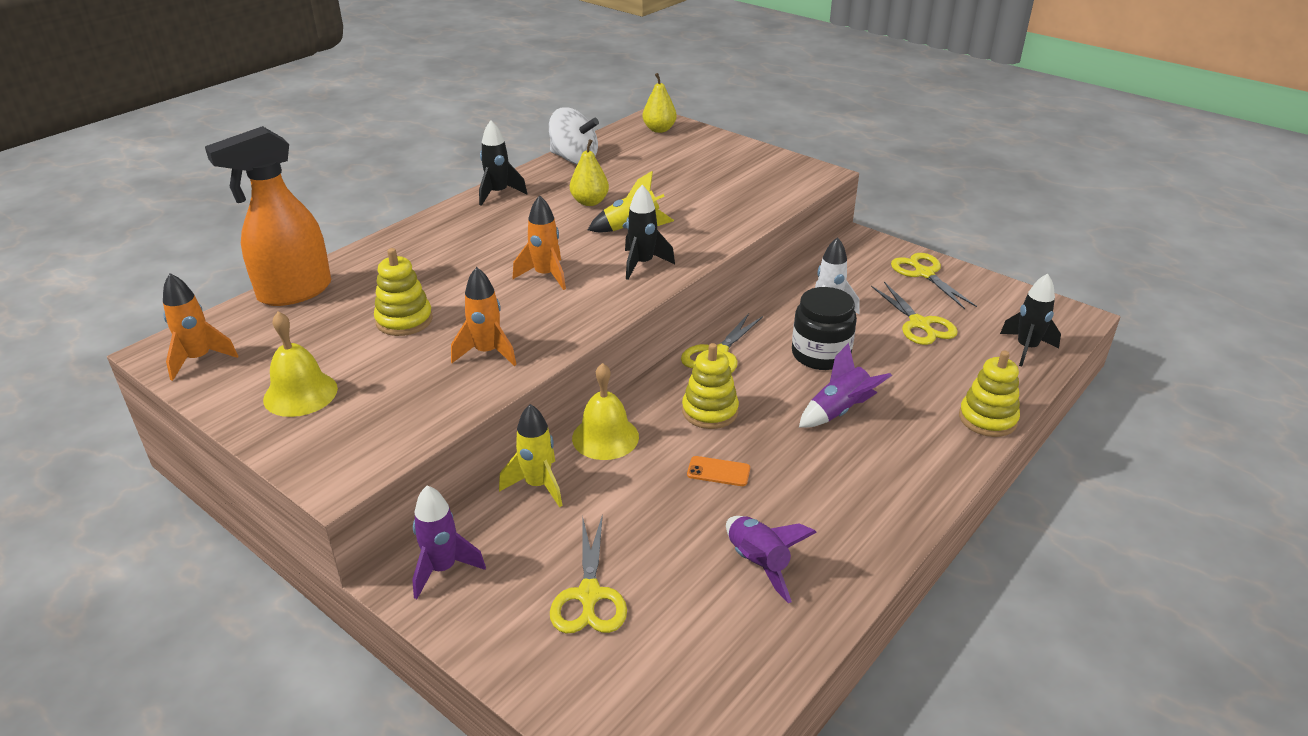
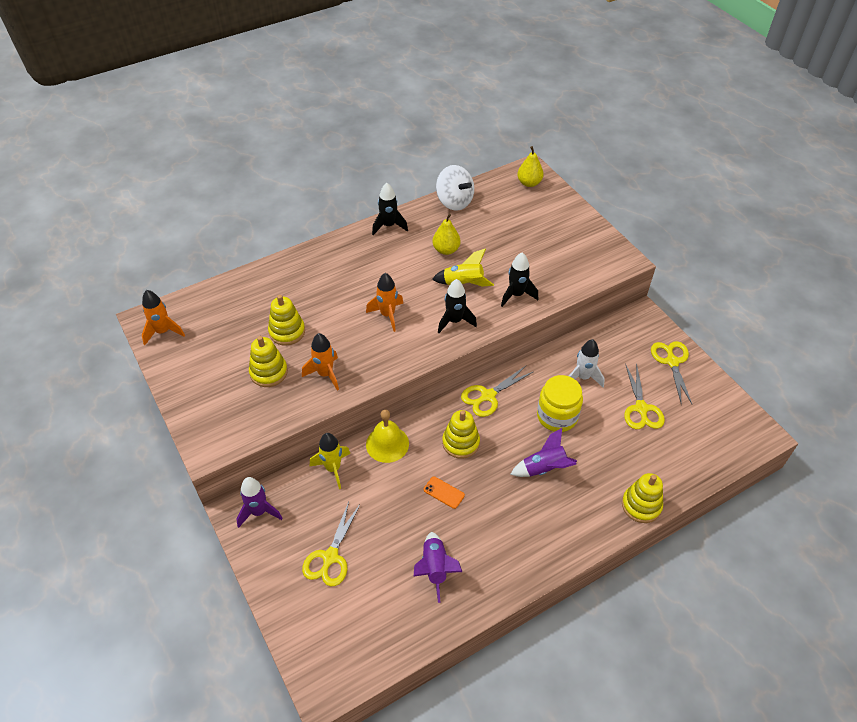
camera: 20 degrees right, 15 degrees up
(294, 292) = (231, 288): orange spray bottle -> none
(300, 393) = (209, 377): yellow bell -> none
(397, 369) = (269, 372): none -> yellow stacking toy
(820, 354) = (557, 416): black jar -> yellow jar
(1026, 348) = (706, 453): black rocket -> black rocket (516, 295)

